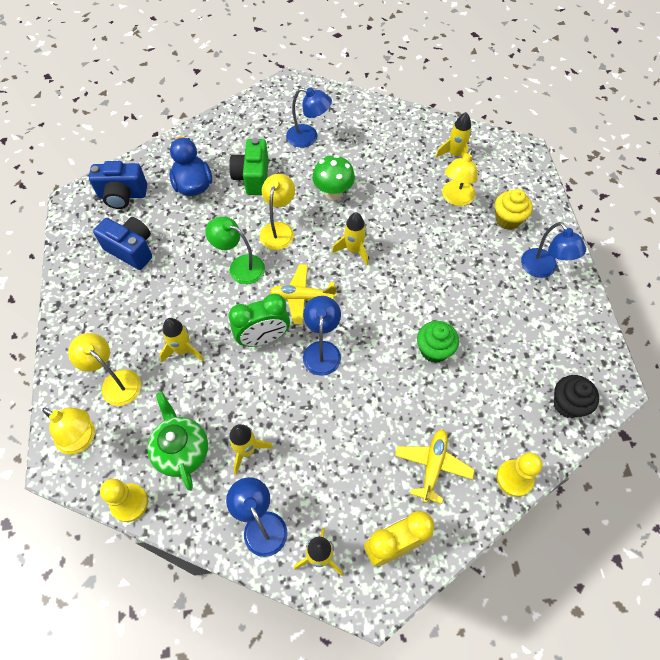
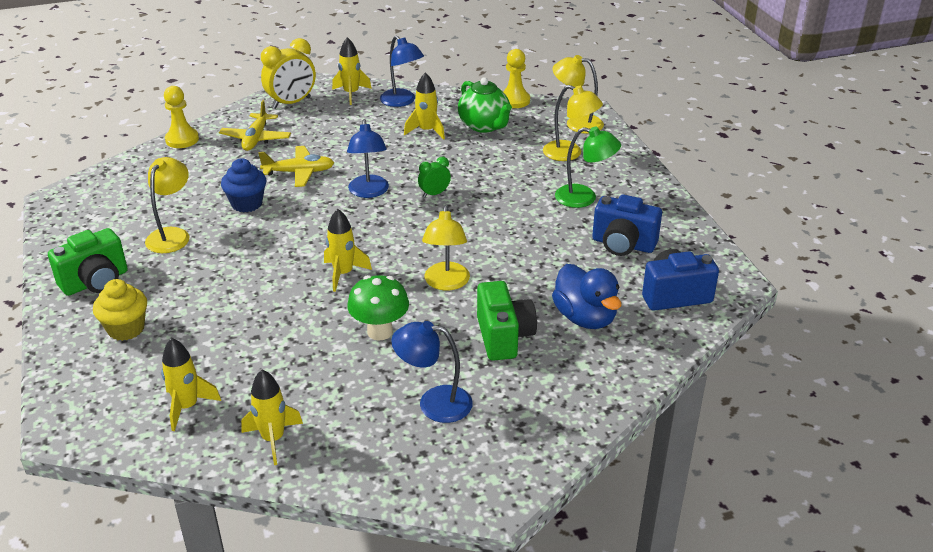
camera: 170 degrees right, 25 degrees down
(183, 350) = (515, 178): yellow rocket -> yellow rocket (273, 439)
(240, 266) = (482, 244): green lamp -> green lamp (584, 198)
(263, 338) = (434, 194): green clock -> green clock, size x0.54
(302, 297) = (399, 227): yellow plane -> yellow plane (299, 172)
(434, 350) = (247, 204): green cupcake -> blue cupcake
(455, 198) = (197, 345): yellow lamp -> yellow lamp (172, 235)
(543, 269) = (96, 282): blue lamp -> green camera
(567, 404) = (113, 183): black cupcake -> none

